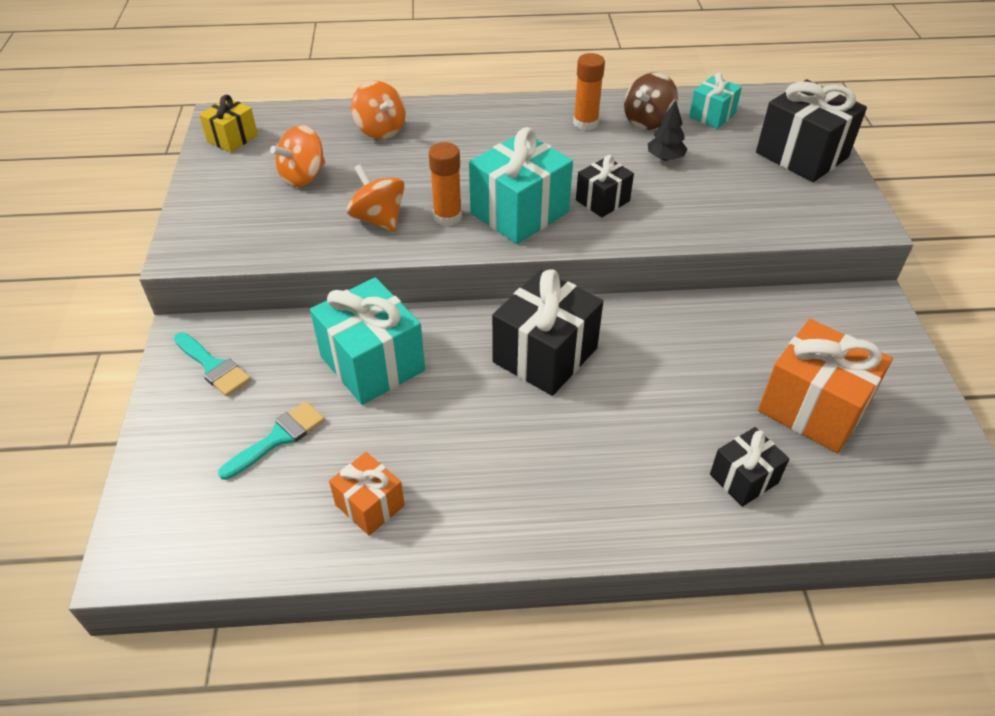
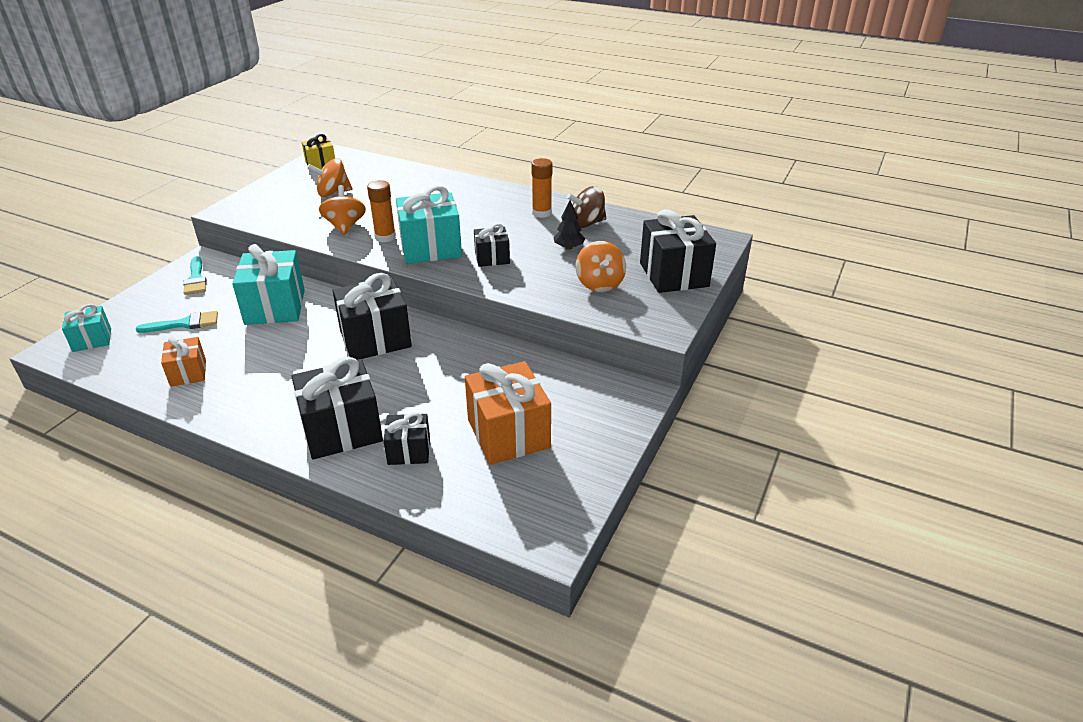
camera: 30 degrees right, 10 degrees down
(380, 130) = (407, 182): orange spinning top -> orange spinning top (599, 284)
(645, 489) = (342, 430): none -> black gift
(712, 115) = (639, 233): turquoise gift -> turquoise gift (92, 340)

